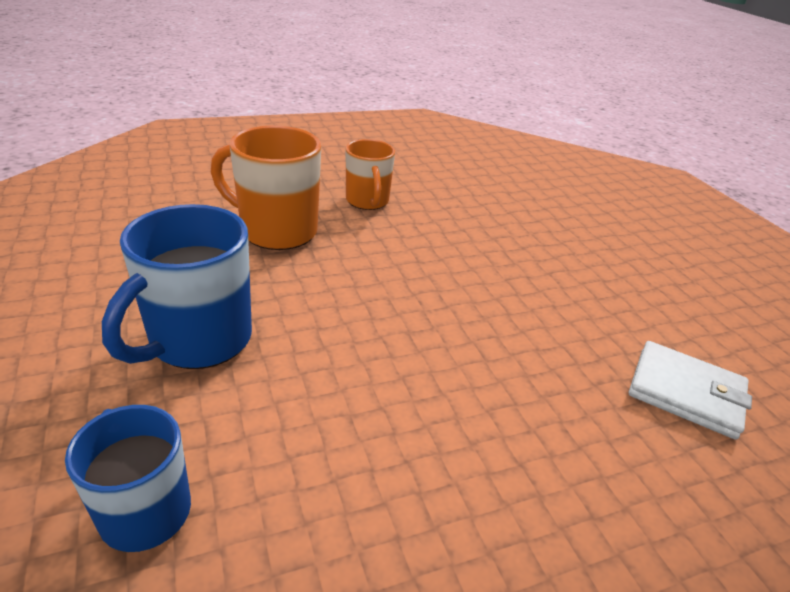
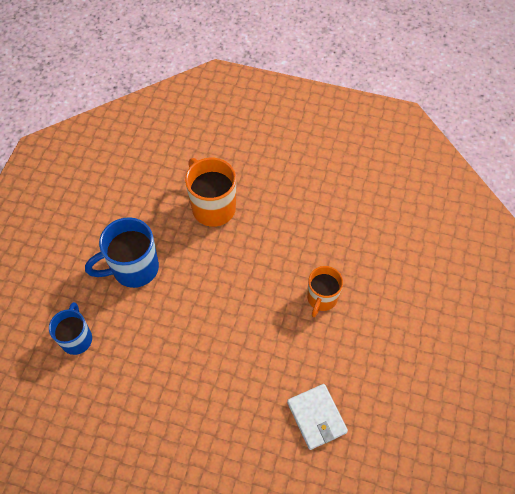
camera: 40 degrees right, 25 degrees up
(367, 201) = (281, 202): orange mug -> orange mug (321, 299)

